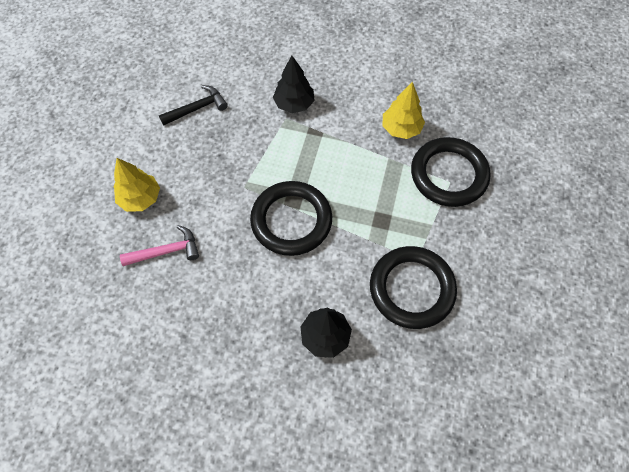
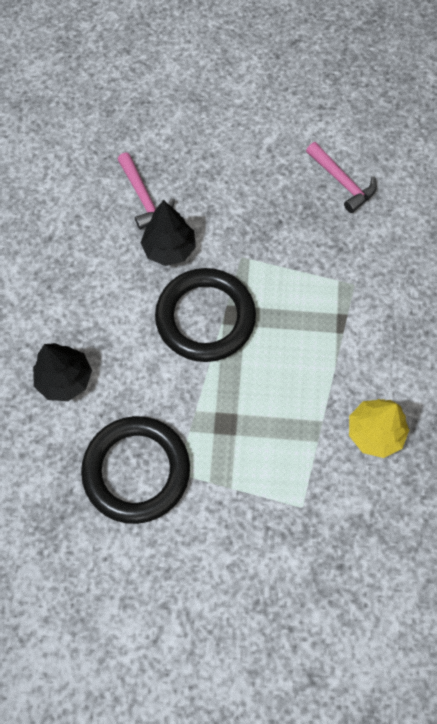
camera: 80 degrees right, 5 degrees up
(140, 198) = (204, 156): yellow tree -> none
(197, 108) = (342, 182): black hammer -> pink hammer
(294, 104) = (379, 290): black tree -> black tree (169, 249)
(448, 175) = (313, 504): black ring -> none

